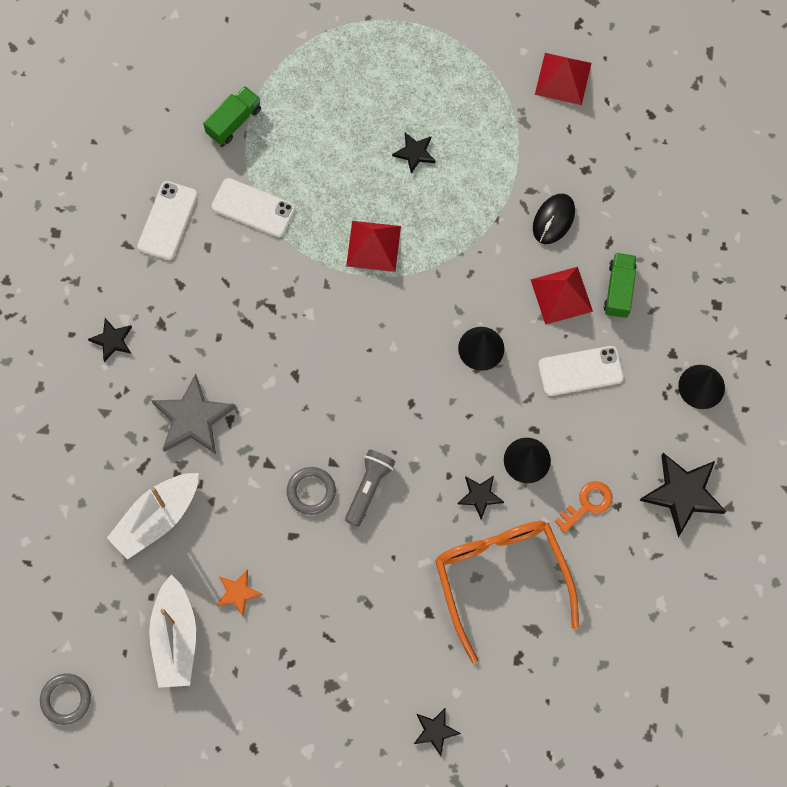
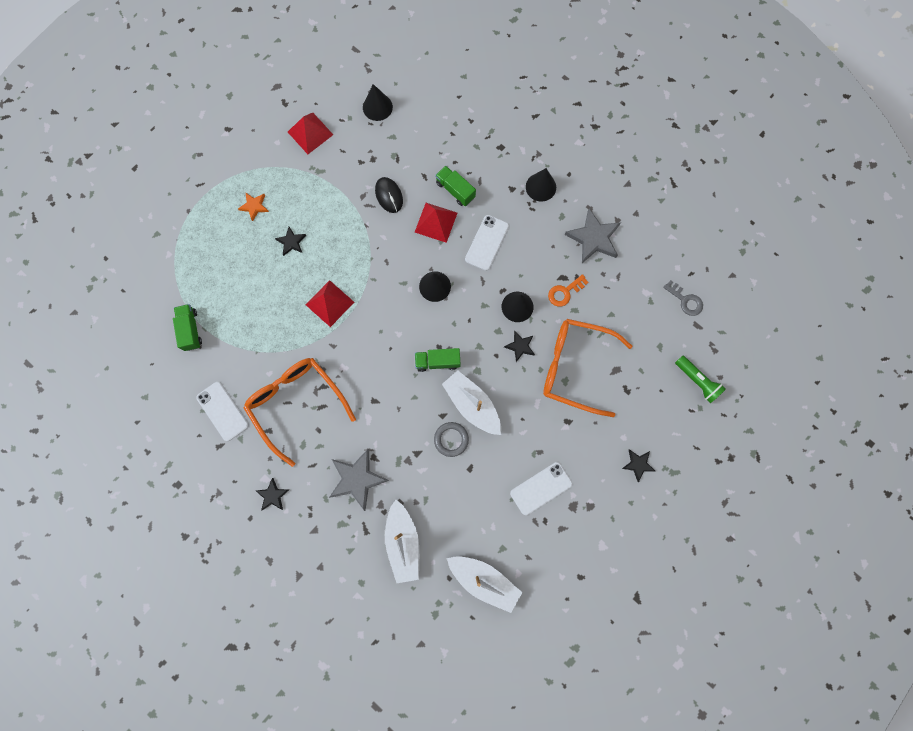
camera: 55 degrees left, 5 degrees up
(66, 699) = (476, 674): grey ring -> none
(231, 292) = (296, 404): none -> orange glasses
(238, 593) = (482, 524): orange star -> orange star (254, 206)
(253, 208) = (254, 355): white phone -> white phone (541, 488)
(369, 488) = (472, 405): grey flashlight -> white boat
(392, 414) = (438, 361): none -> green truck
(587, 504) = (565, 292): orange key -> orange key turned 120 degrees counterclockwise
(591, 738) = (697, 381): none -> green flashlight
(655, 129) = (377, 107): none -> black cone
(683, 494) = (593, 238): black star -> grey star
(687, 658) = (685, 300): none -> grey key

